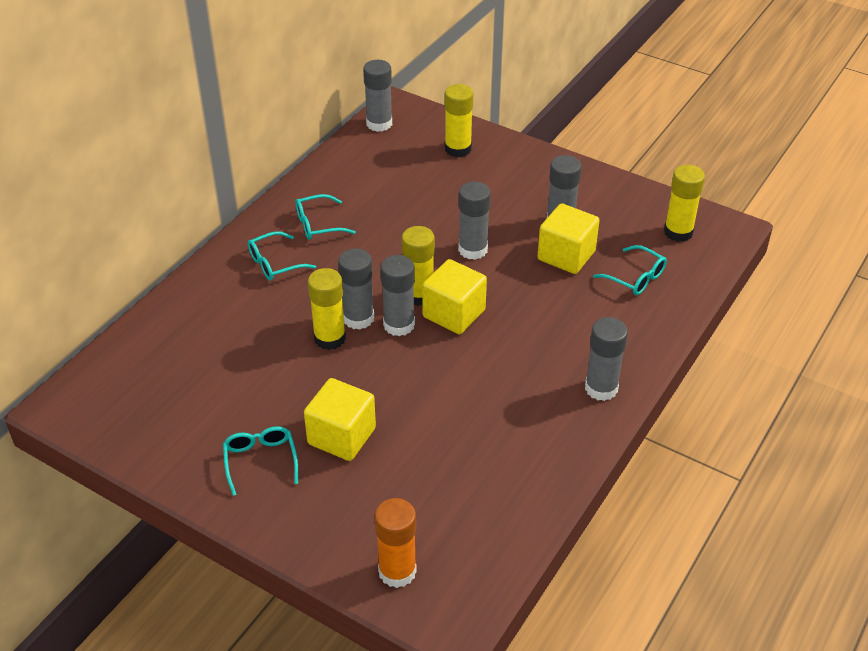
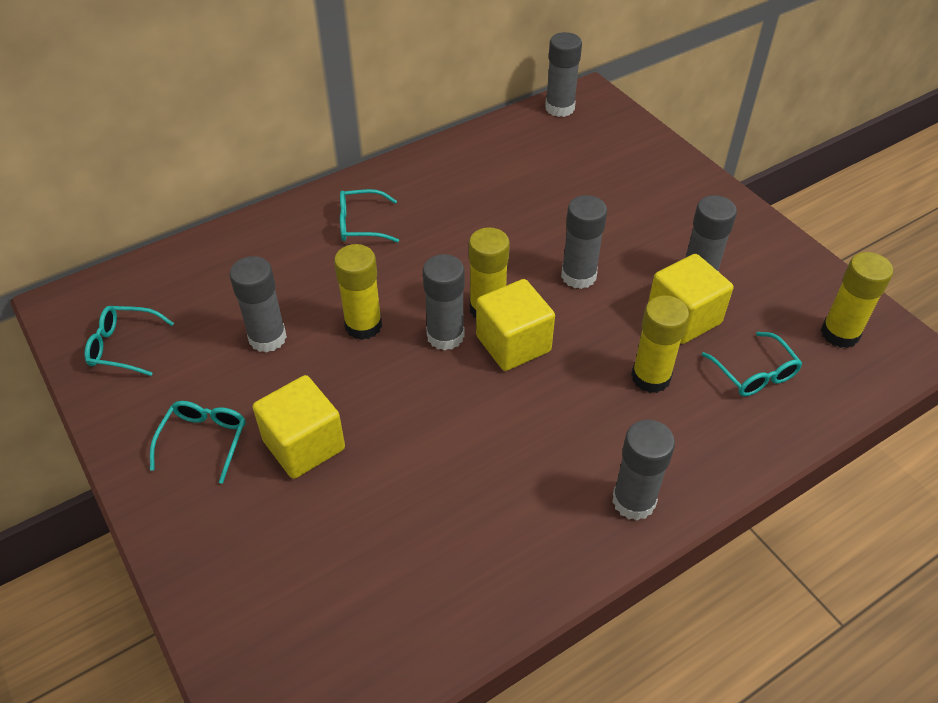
camera: 25 degrees right, 5 degrees up
(318, 224) = (430, 196): turquoise glasses -> turquoise glasses (123, 346)
(358, 318) = (407, 313): grey glue stick -> grey glue stick (267, 338)
(397, 571) = (257, 642): orange glue stick -> none
(458, 149) = (628, 158): yellow glue stick -> yellow glue stick (651, 377)

